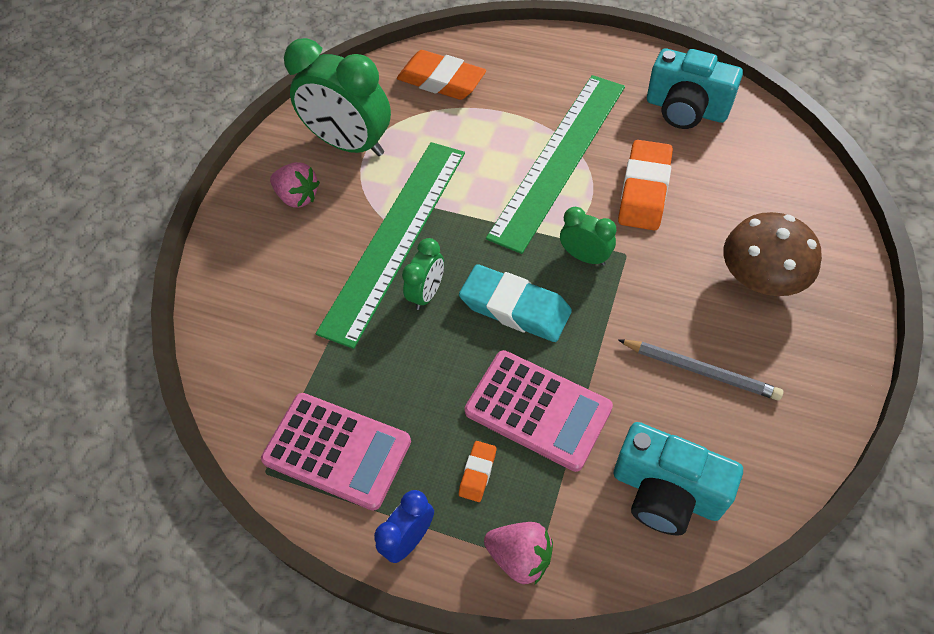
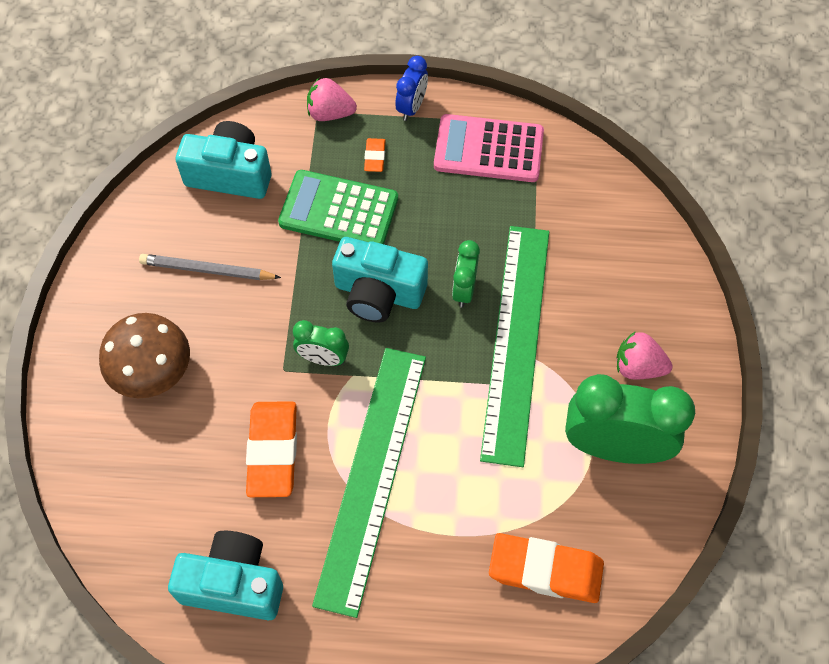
camera: 160 degrees right, 5 degrees up
(515, 308) = (378, 293): turquoise eraser -> turquoise camera
(538, 410) = (339, 211): pink calculator -> green calculator

